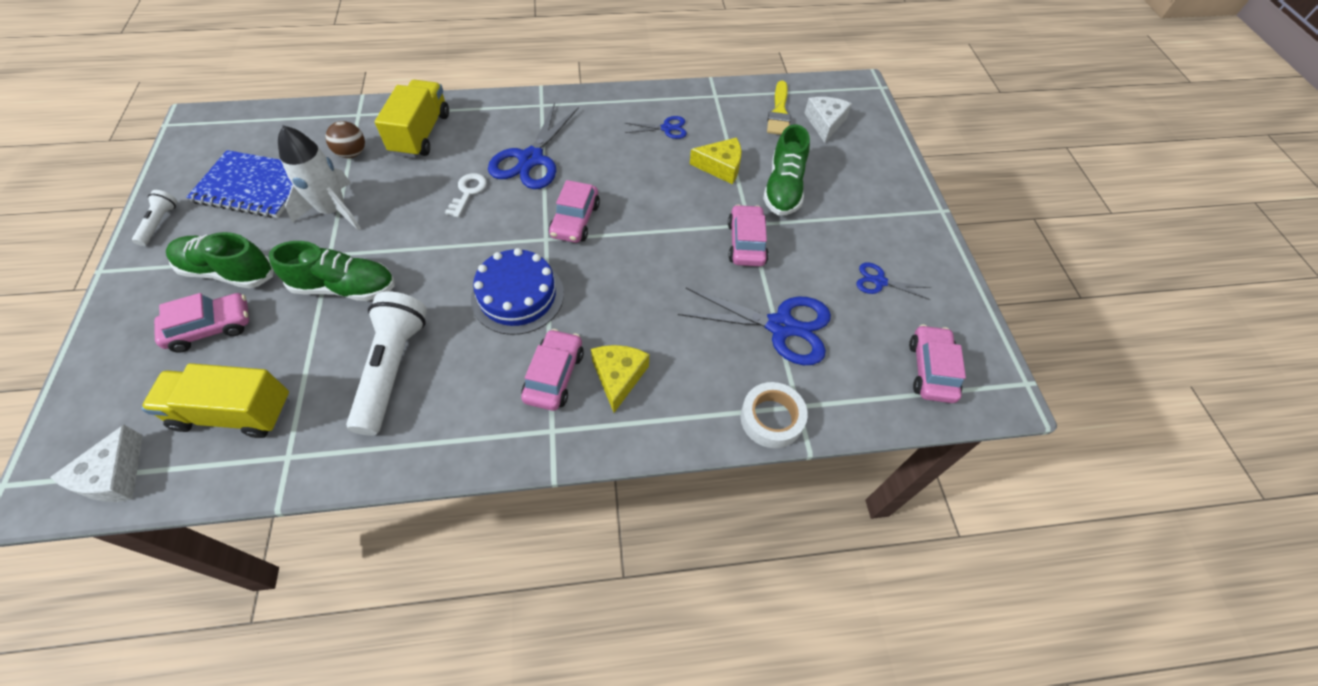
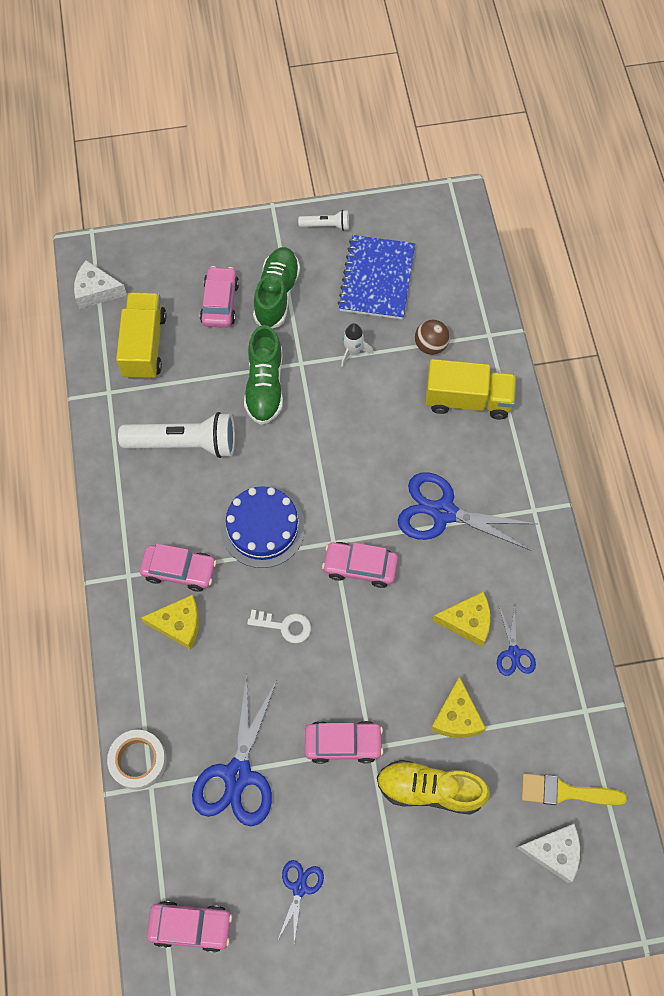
camera: 90 degrees right, 10 degrees up
(211, 328) = (220, 303): pink car -> pink car turned 150 degrees counterclockwise
(334, 211) = (353, 352): white rocket -> white rocket, size x0.55
(468, 192) = (389, 461): white key -> white key (285, 626)
(637, 153) = (467, 621): none -> yellow cheese
(783, 188) = (430, 789): green shoe -> yellow shoe

